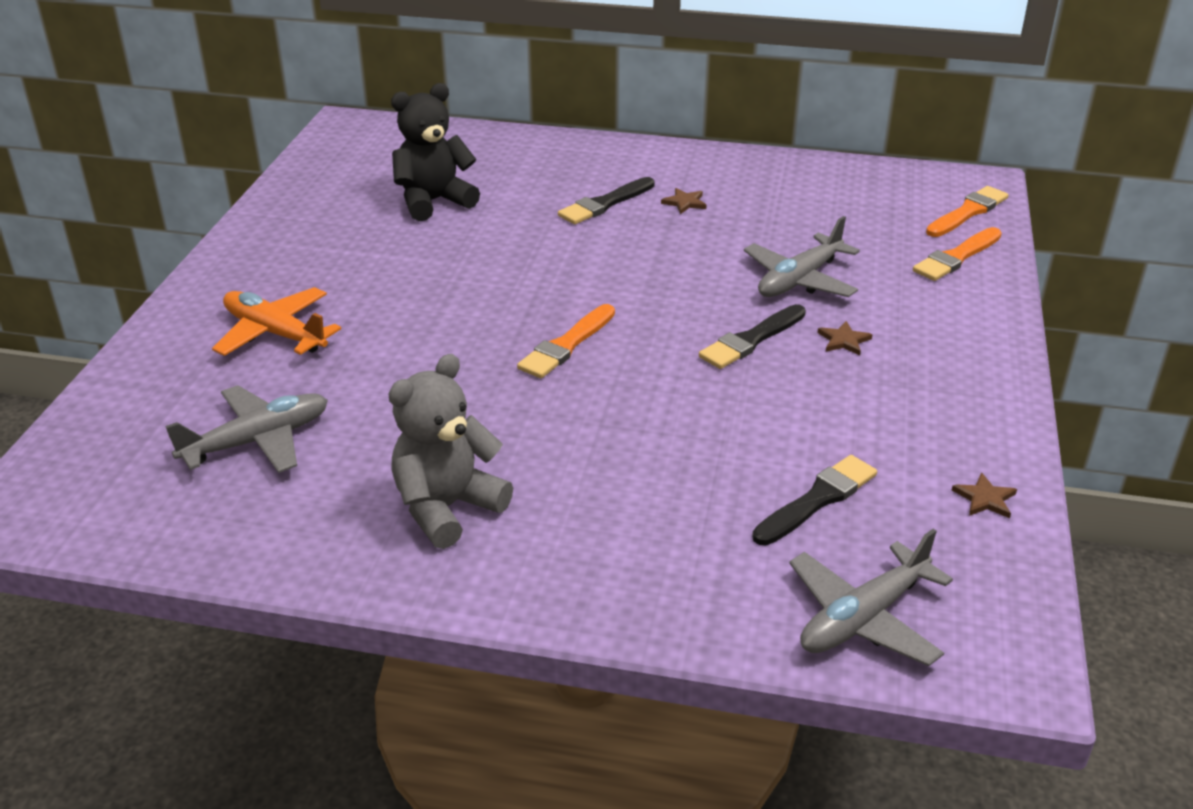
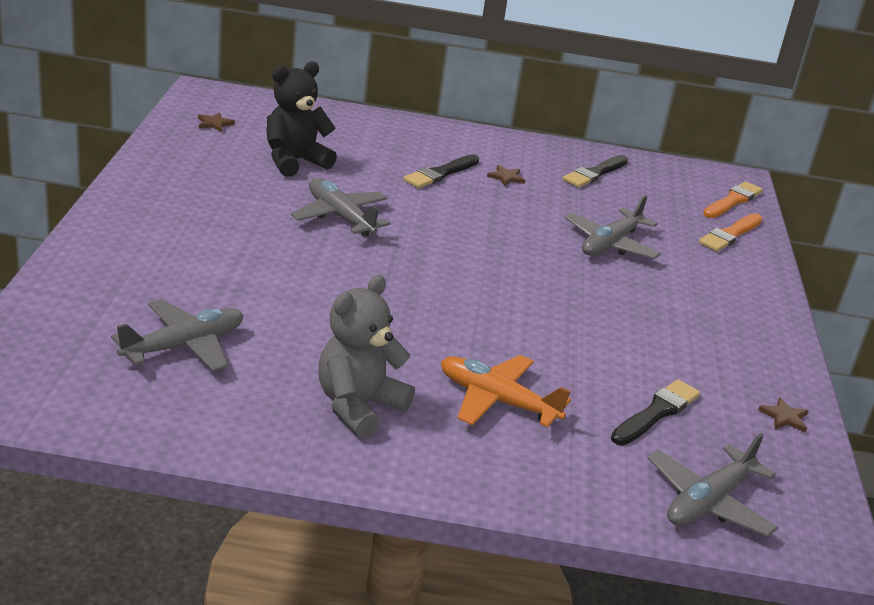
camera: 10 degrees left, 5 degrees down
(275, 333) = (179, 259): orange plane -> orange plane (496, 400)
(473, 267) = (340, 216): none -> grey plane
(566, 345) = (431, 283): orange brush -> none
(751, 340) = (581, 288): black brush -> black brush (595, 173)
(844, 340) = (654, 293): brown star -> brown star (214, 124)

